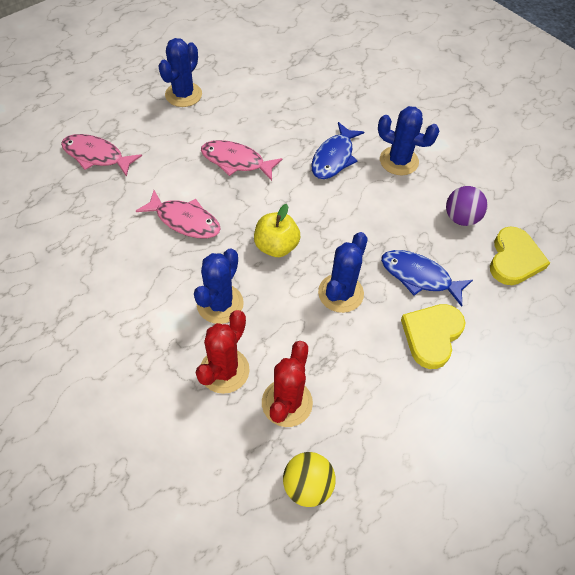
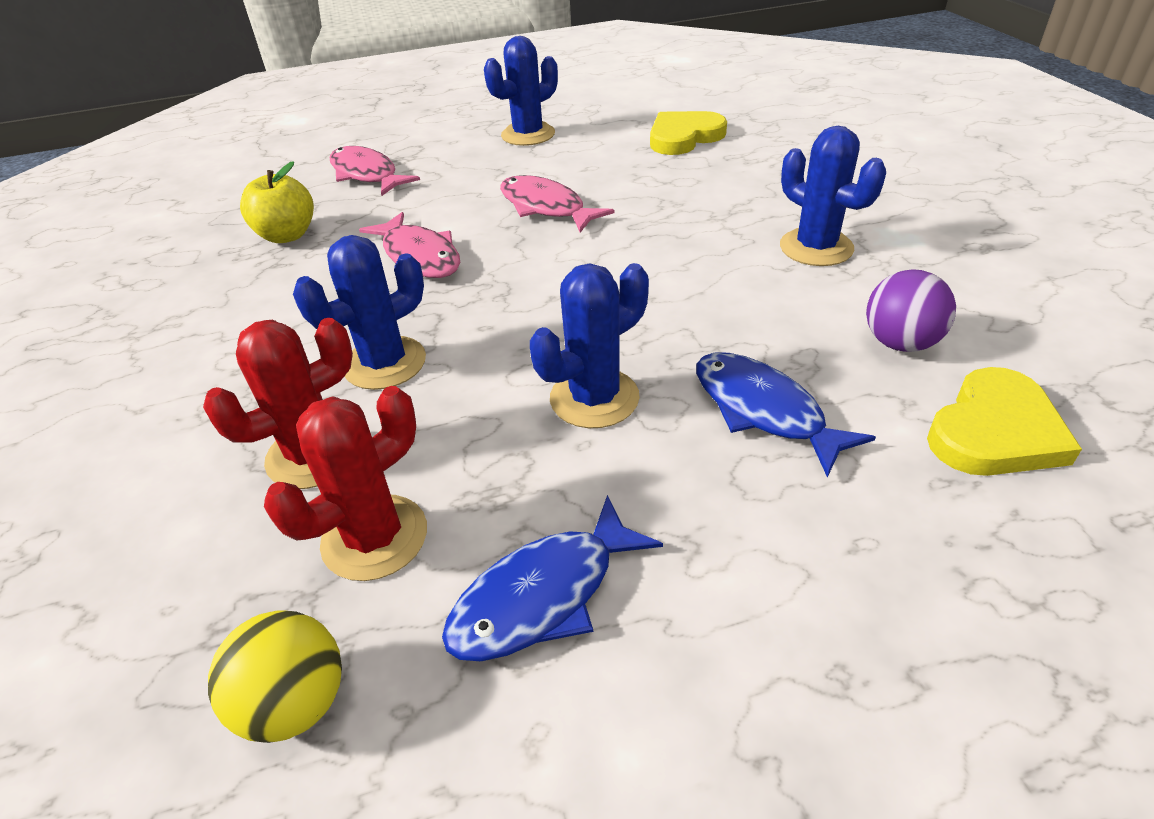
camera: 30 degrees right, 15 degrees down
(276, 246) = (530, 312): yellow apple -> yellow apple (287, 235)
(334, 158) = (702, 226): blue fish -> blue fish (543, 595)
(432, 335) = (735, 513): yellow heart -> yellow heart (684, 137)

